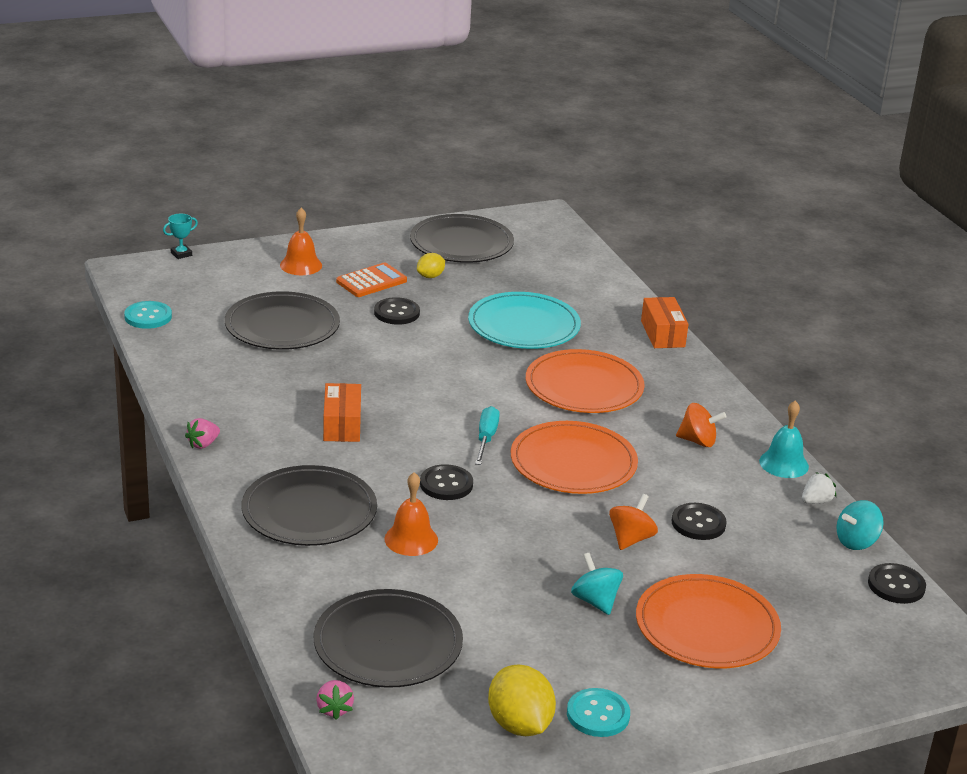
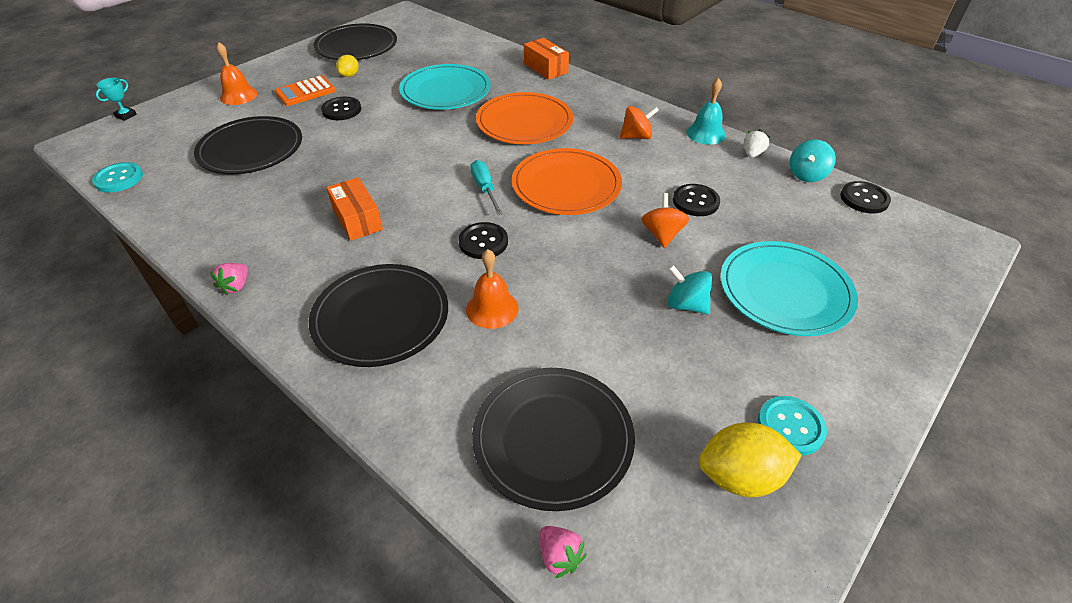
camera: 25 degrees left, 15 degrees up
(371, 281) = (305, 92): orange calculator -> orange calculator turned 150 degrees counterclockwise
(519, 725) = (740, 476): yellow lemon -> yellow lemon turned 45 degrees counterclockwise
(707, 627) = (785, 291): orange plate -> turquoise plate

